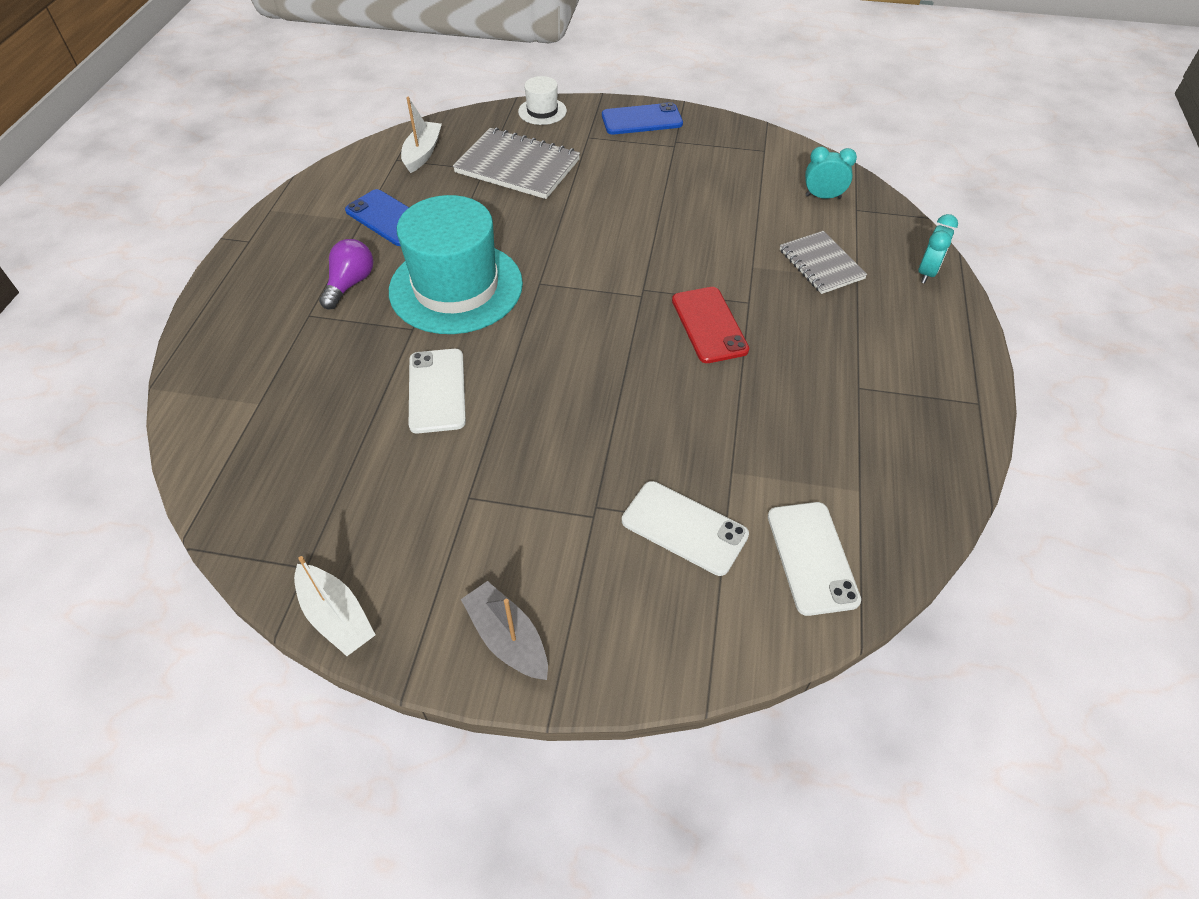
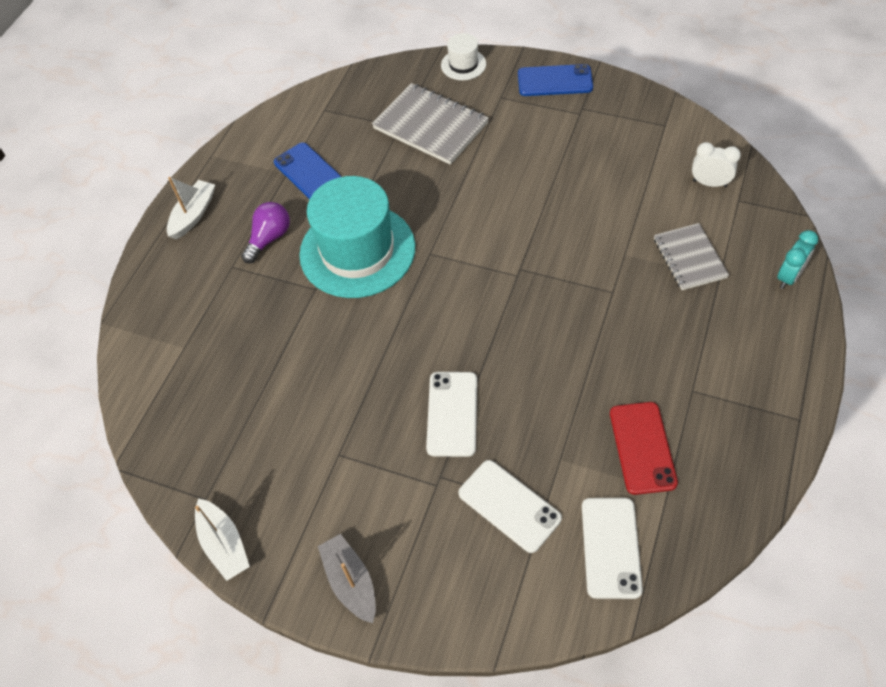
camera: 15 degrees right, 5 degrees up
(422, 153) = (348, 105): white boat -> white boat (193, 215)
(437, 390) = (327, 352): white phone -> white phone (452, 414)
(709, 325) = (571, 312): red phone -> red phone (642, 447)
(823, 197) = (709, 183): turquoise clock -> white clock

